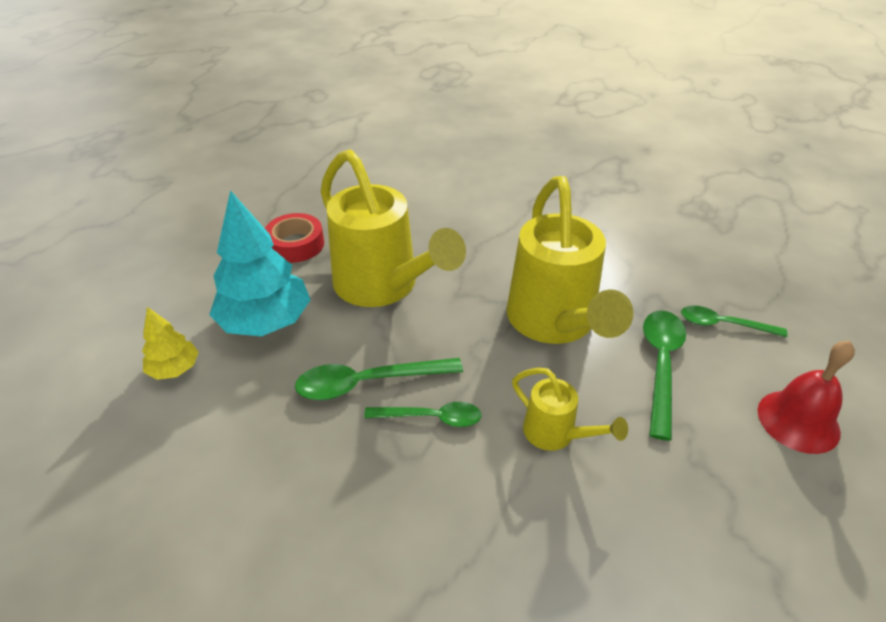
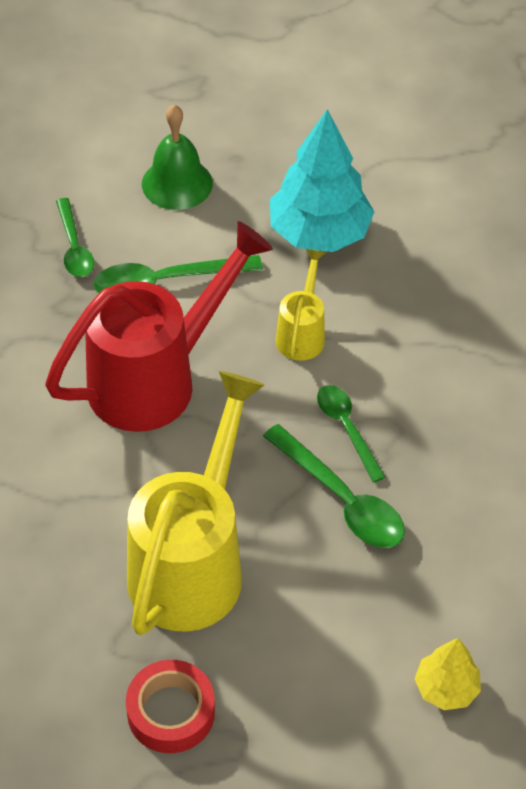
camera: 120 degrees left, 10 degrees up
(266, 322) = (325, 648): turquoise tree -> turquoise tree (319, 233)
(554, 323) = (155, 379): yellow watering can -> red watering can
(798, 421) = (177, 183): red bell -> green bell

